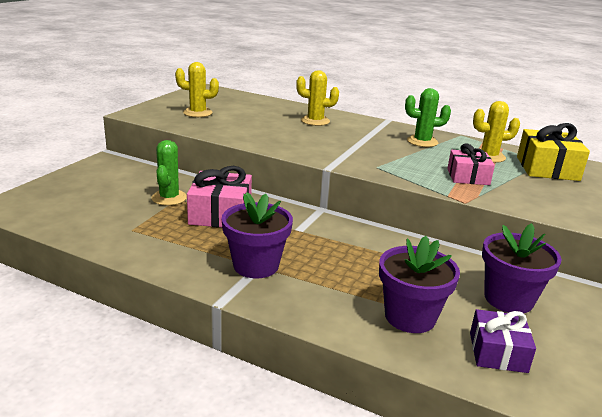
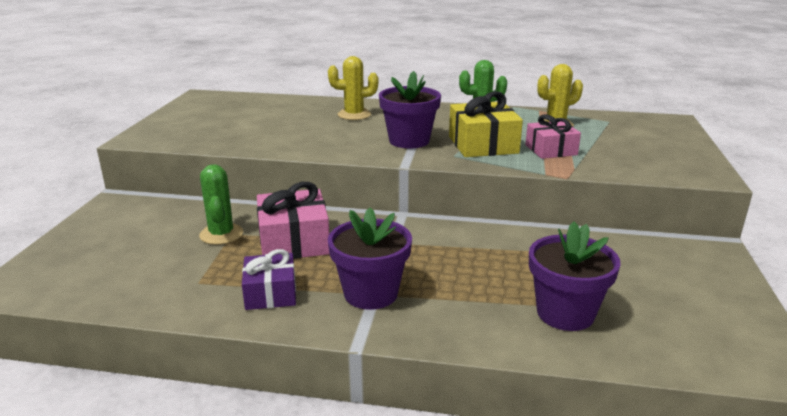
camera: 15 degrees left, 0 degrees up
(197, 113) = (213, 126): yellow cactus -> none
(498, 352) = (669, 330): purple gift -> purple gift (271, 293)
(508, 299) = (645, 271): purple flower pot -> purple flower pot (409, 141)
(547, 168) = (617, 128): yellow gift -> yellow gift (483, 145)

